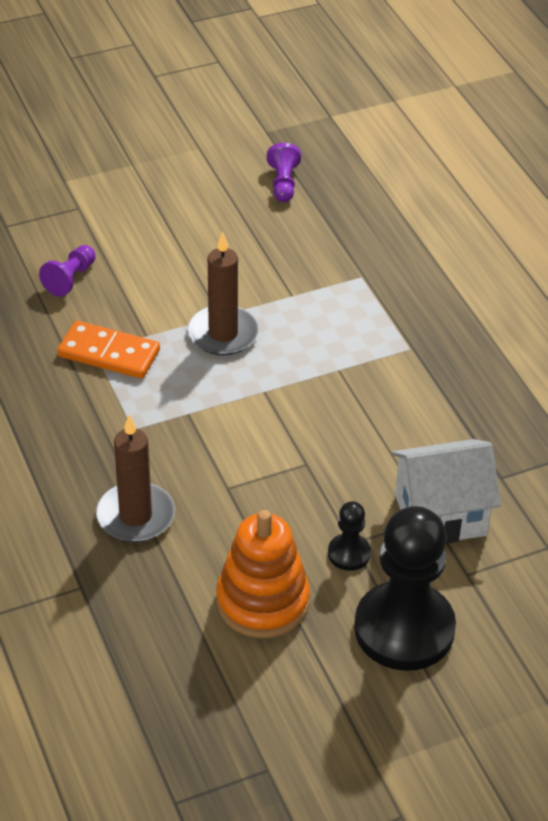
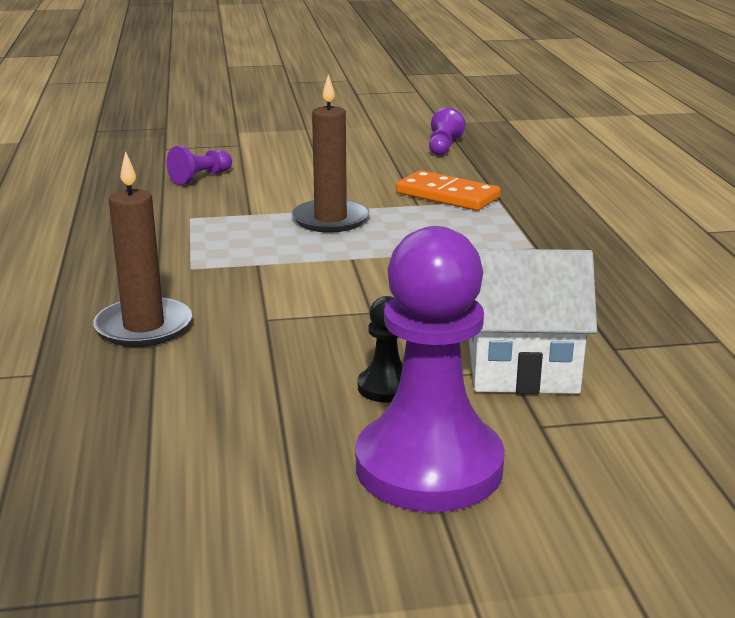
camera: 15 degrees right, 20 degrees down
(109, 353) = (203, 220): orange domino -> orange domino (447, 195)
(262, 601) = (248, 414): orange stacking toy -> none
(404, 629) = (429, 466): black pawn -> purple pawn

